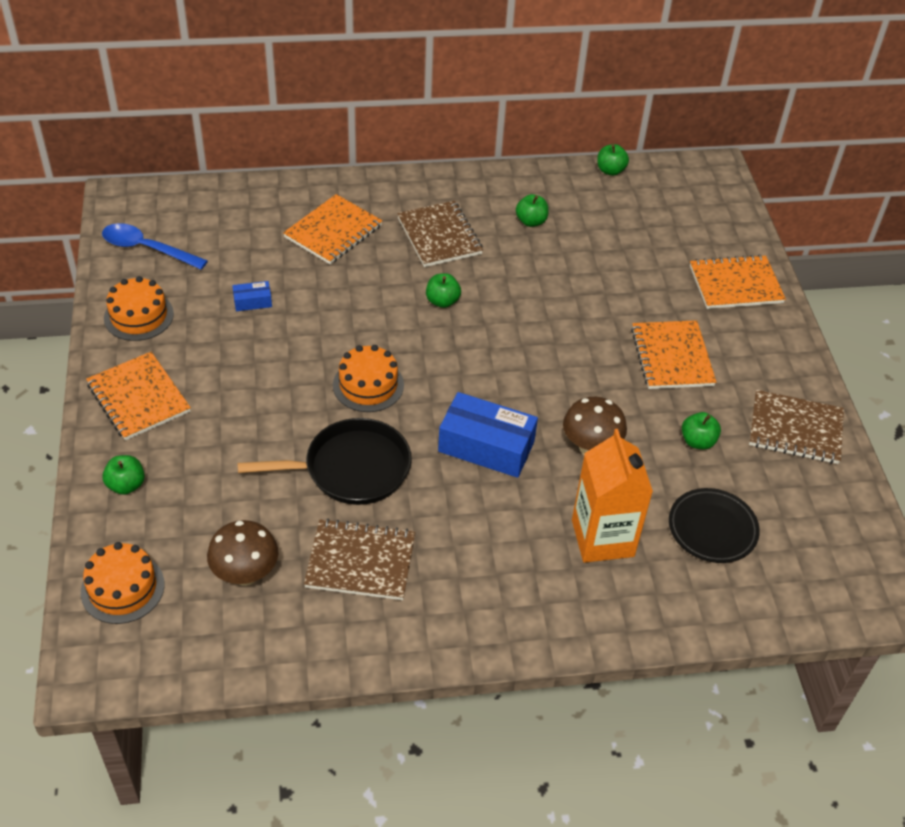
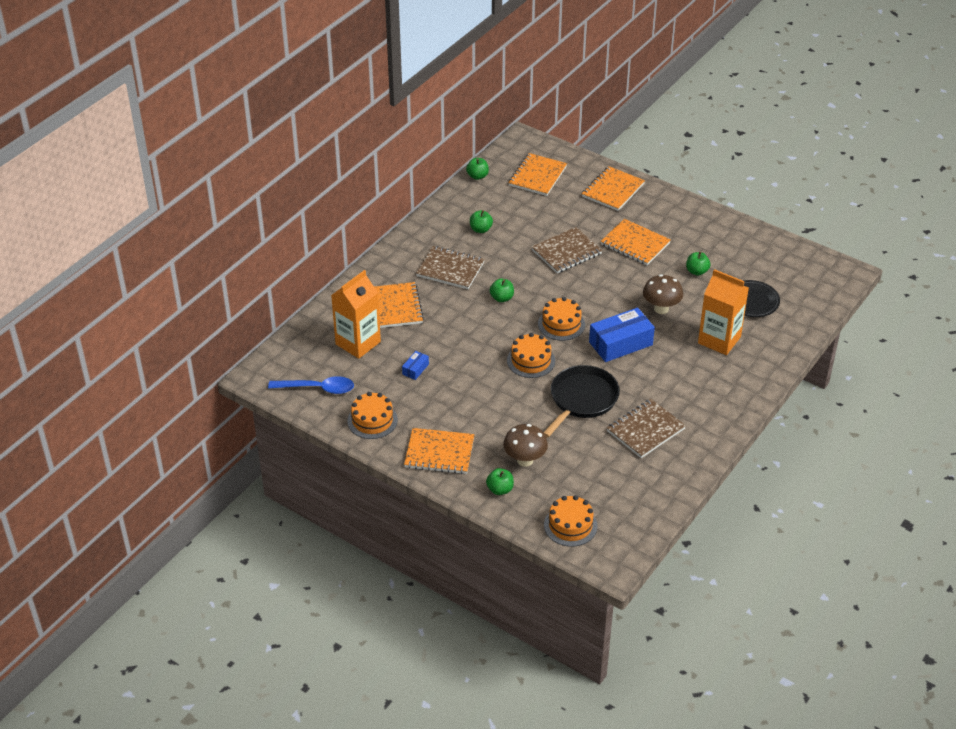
camera: 45 degrees left, 5 degrees down
(147, 249) = (318, 388): blue spoon -> blue spoon turned 150 degrees counterclockwise
(246, 237) = (358, 343): none -> orange carton
(246, 574) = (610, 475): brown mushroom -> brown mushroom (525, 460)
(458, 374) = (561, 324): none -> orange cake
(673, 213) = (537, 176): none -> orange notebook
(795, 429) = (724, 236): brown notebook -> brown notebook (566, 252)

